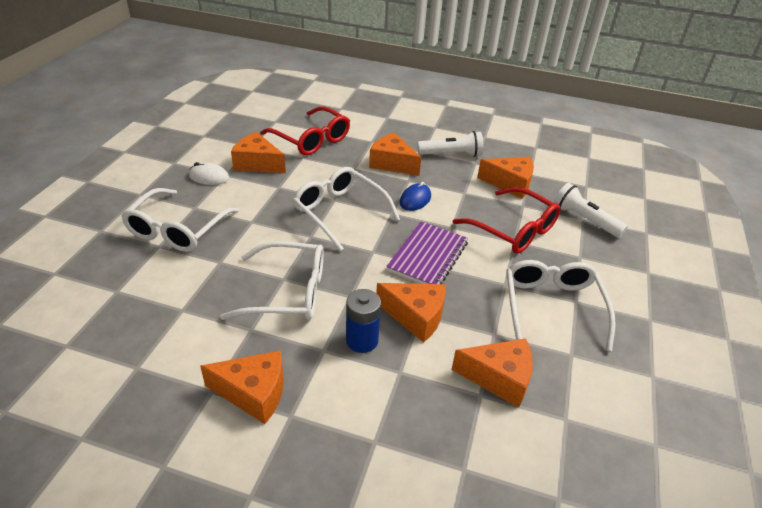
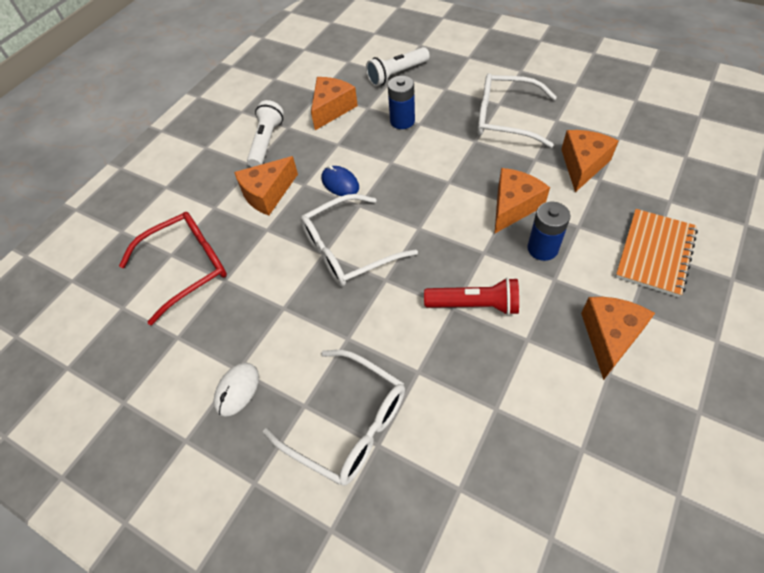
camera: 70 degrees left, 15 degrees up
(257, 163) = (223, 330): orange cheese -> none
(287, 292) = (474, 305): white glasses -> red flashlight
(371, 443) = (654, 253): none -> orange notebook
(427, 256) = (432, 186): purple notebook -> none
(513, 229) = (402, 121): red glasses -> blue battery

